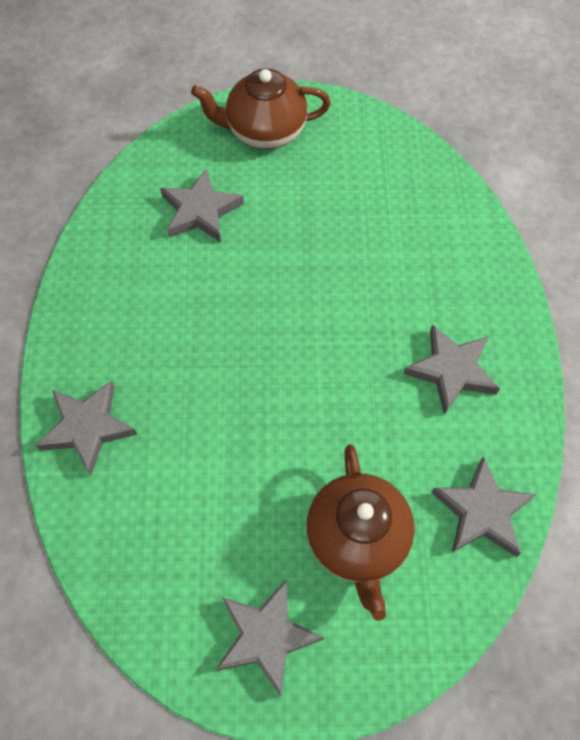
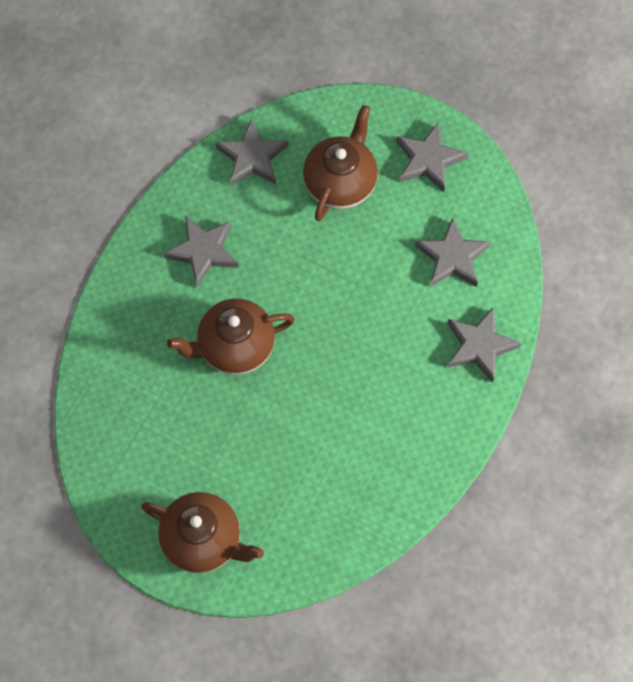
camera: 150 degrees left, 5 degrees up
(200, 211) = (305, 486): grey star -> grey star (452, 257)
(349, 294) = (234, 347): none -> brown teapot

